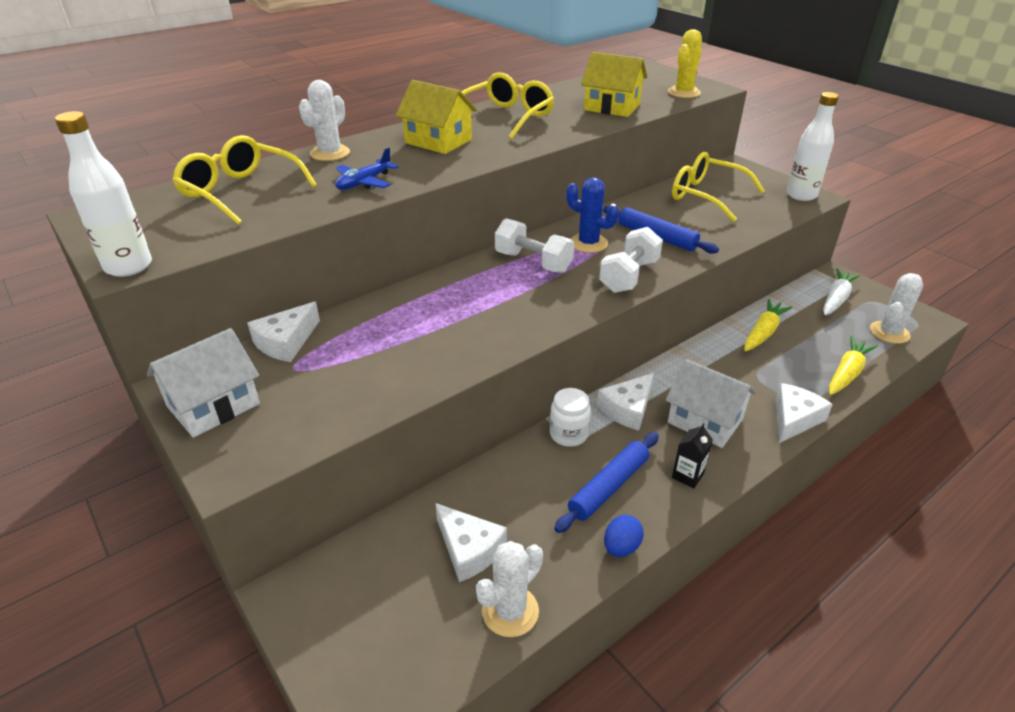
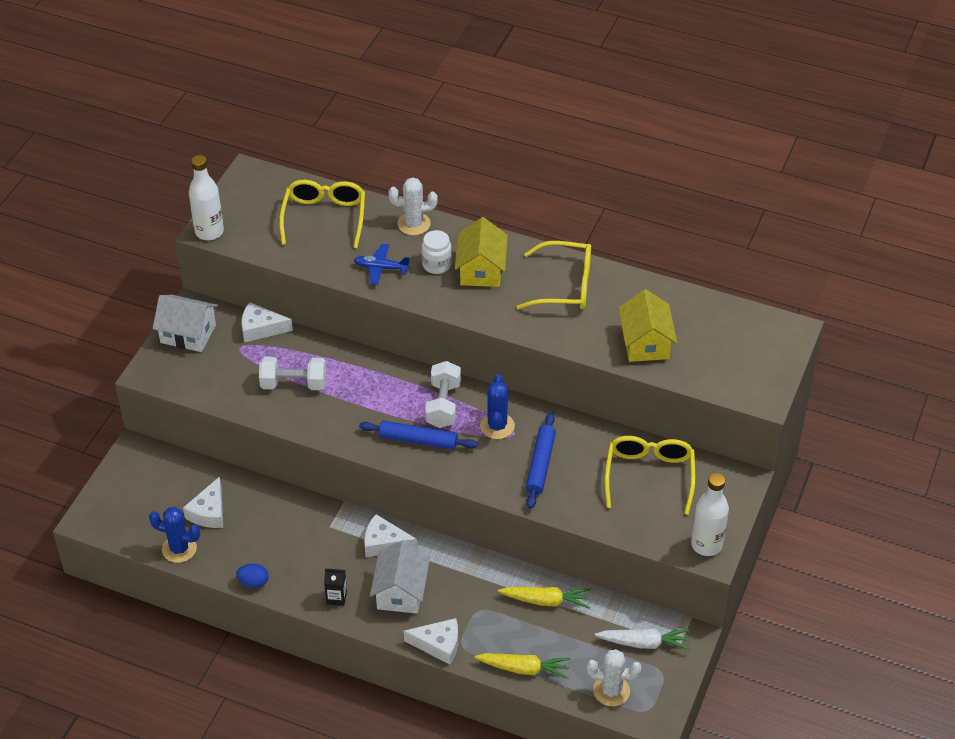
camera: 60 degrees right, 10 degrees up
(510, 611) = (179, 549): white cactus -> blue cactus
(568, 434) = (336, 520): white jar -> white jar (436, 264)
(608, 487) = (299, 559): blue rolling pin -> blue rolling pin (418, 440)
(629, 276) = (463, 468): white dumbbell -> white dumbbell (293, 384)
(683, 93) = (730, 380): yellow cactus -> none

